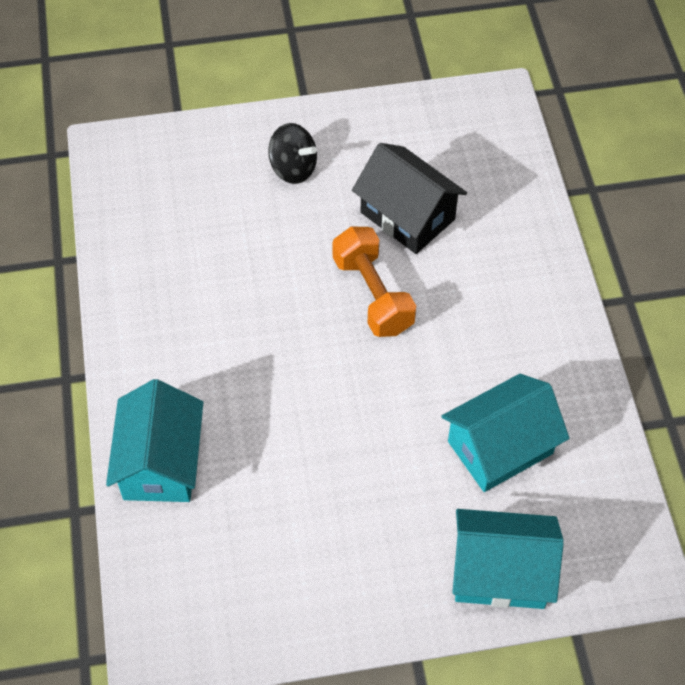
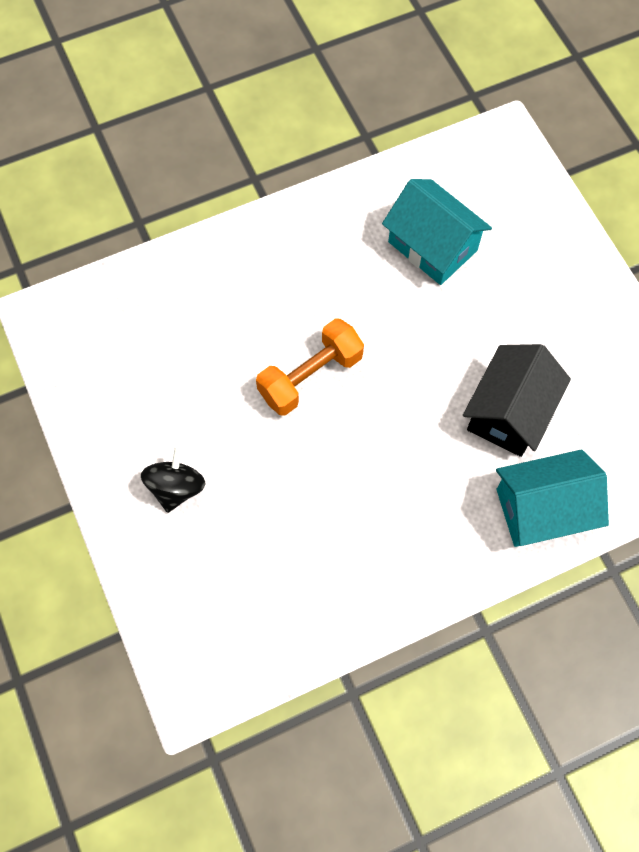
camera: 105 degrees left, 10 degrees up
(407, 216) = (211, 367): black house -> black house (509, 412)
(500, 572) = (540, 227): turquoise house -> none

